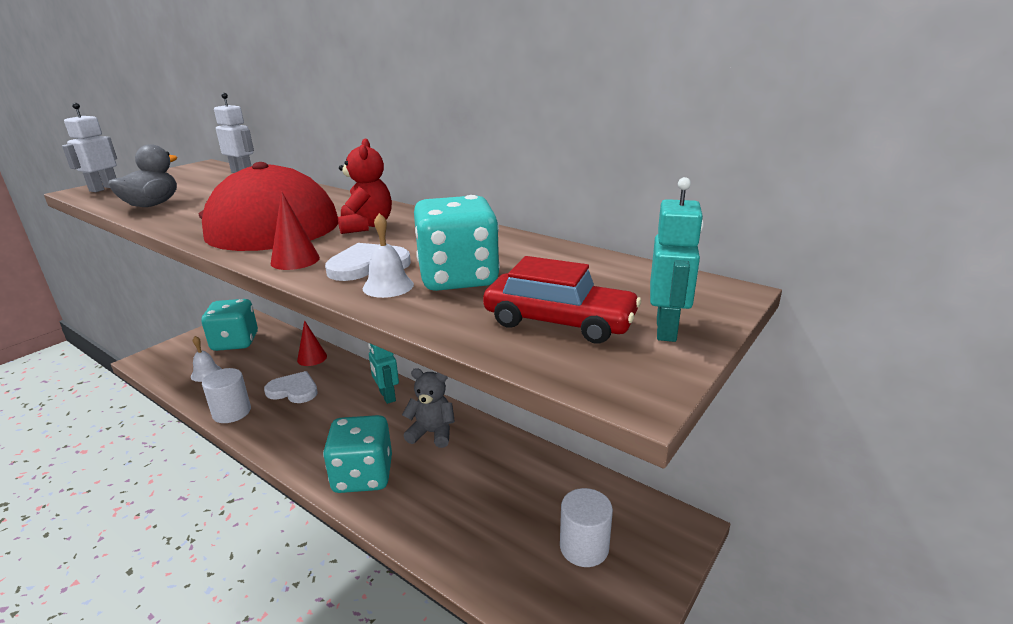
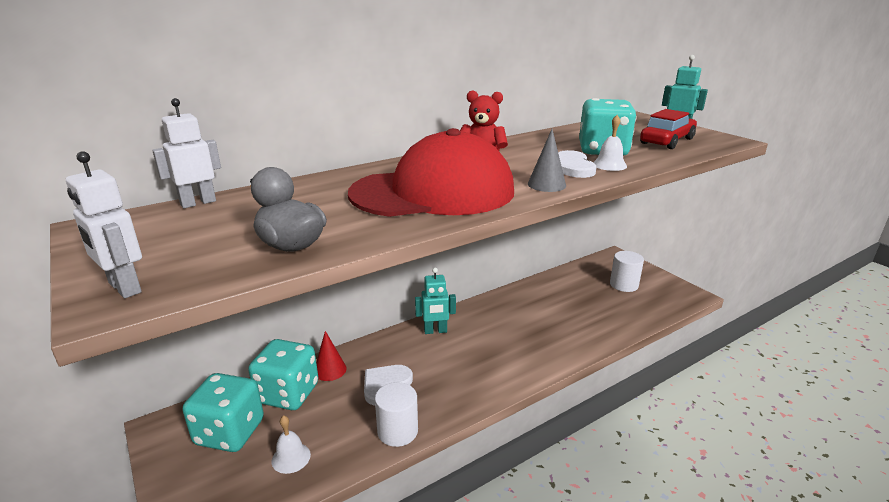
camera: 70 degrees left, 0 degrees up
(295, 260) = (546, 184): red cone -> grey cone
(363, 475) = (535, 353): turquoise dice -> turquoise dice (288, 394)
(432, 433) = (499, 316): grey teddy bear -> none

